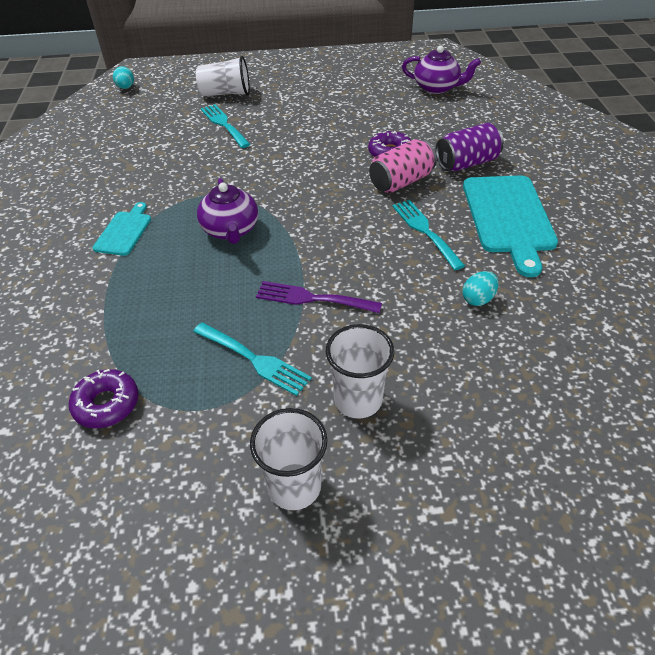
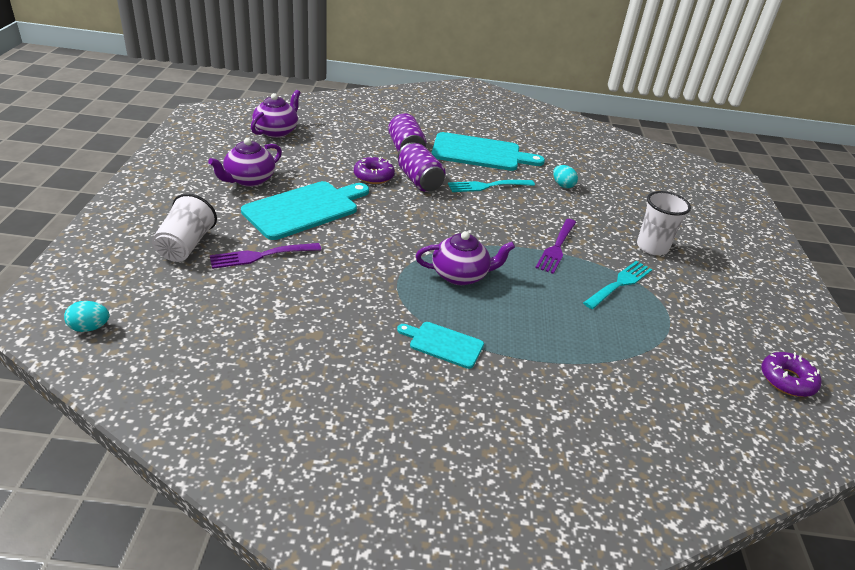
camera: 85 degrees left, 10 degrees down
(107, 404) = (670, 363): purple donut -> purple donut (787, 380)
(224, 124) = (261, 256): turquoise fork -> purple fork
(294, 486) = (721, 282): white cup -> none
(304, 129) = (305, 209): none -> turquoise cutting board
(336, 95) = (249, 180): none -> purple teapot
(401, 181) = (419, 181): pink can -> purple can

